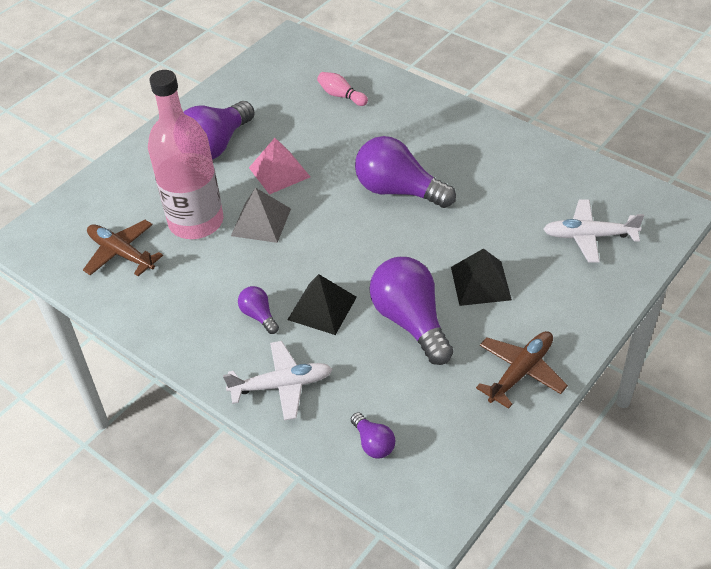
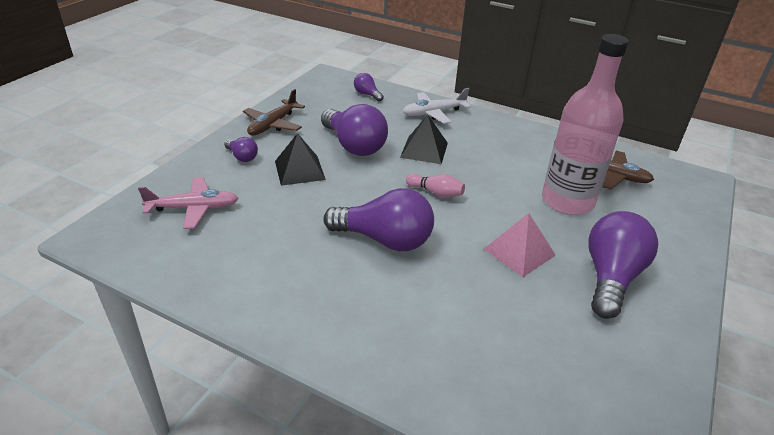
camera: 165 degrees right, 10 degrees down
(259, 316) = (469, 144): purple light bulb -> purple light bulb (242, 157)
(261, 222) = (508, 204): grey pyramid -> none
(341, 96) = (497, 366): pink bowling pin -> pink bowling pin (436, 193)
(589, 236) = (193, 208): white plane -> pink plane

